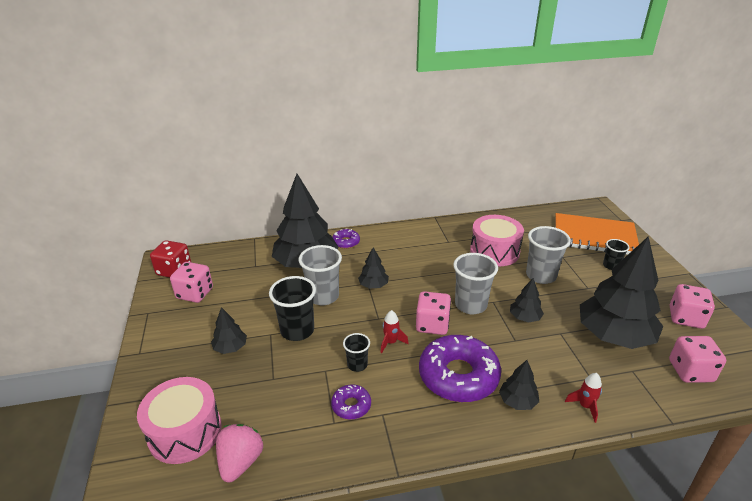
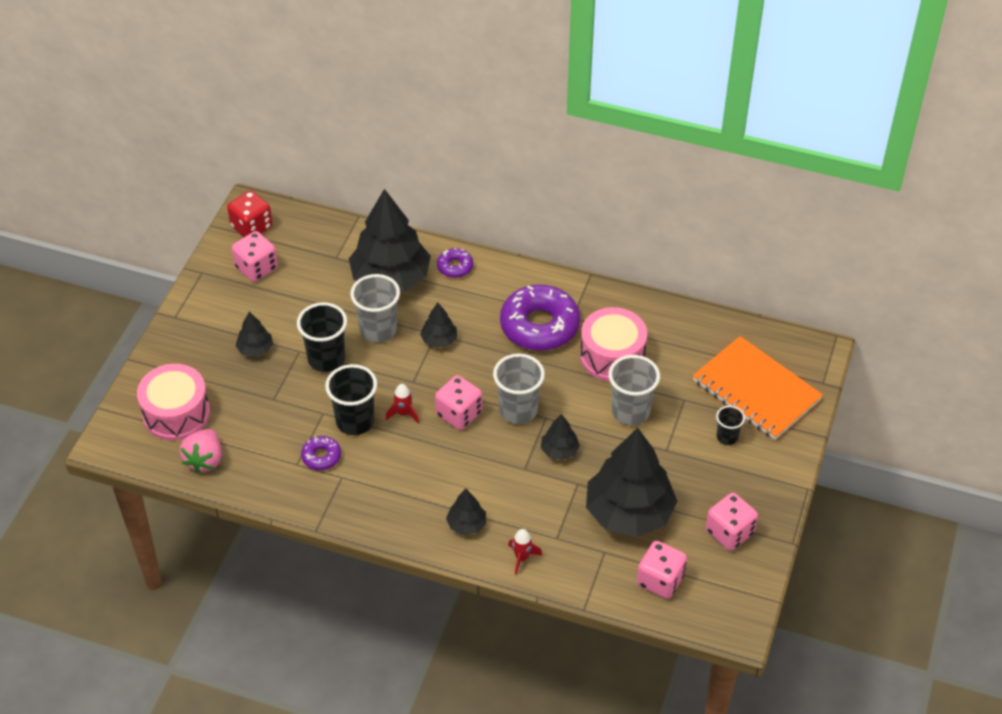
camera: 30 degrees right, 15 degrees up
(240, 462) = (205, 460): pink strawberry -> pink strawberry turned 150 degrees clockwise
(357, 365) = (355, 421): black cup -> black cup, size x1.79
(458, 376) = (436, 476): purple donut -> purple donut (539, 326)

